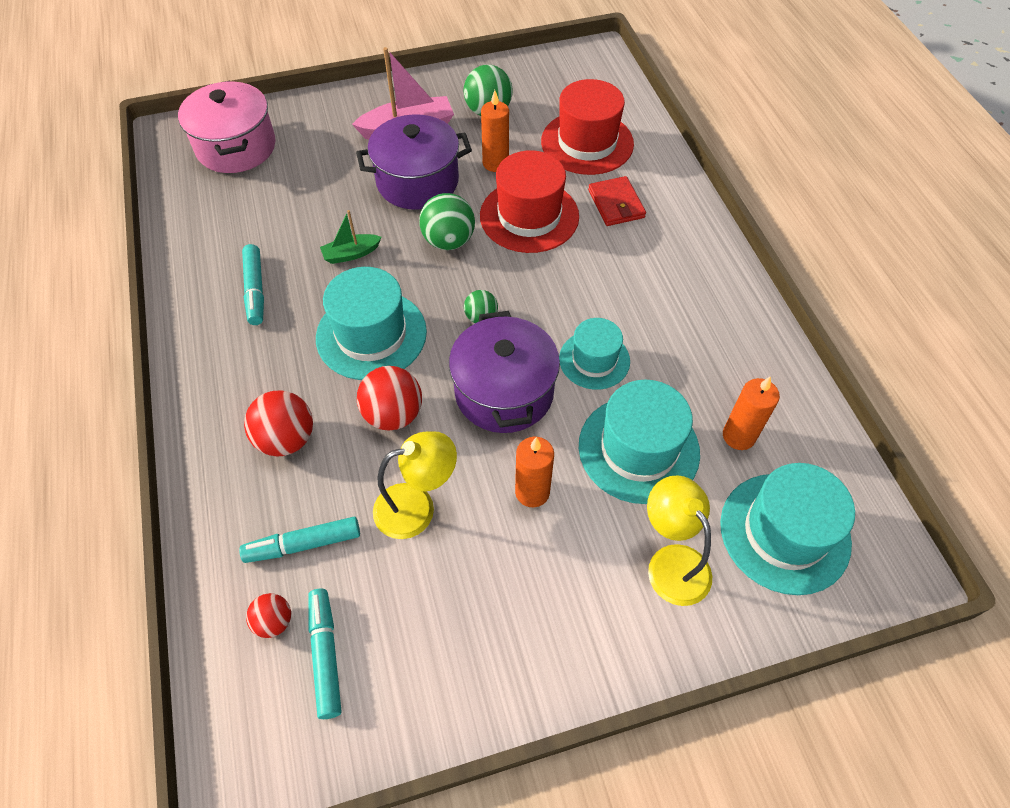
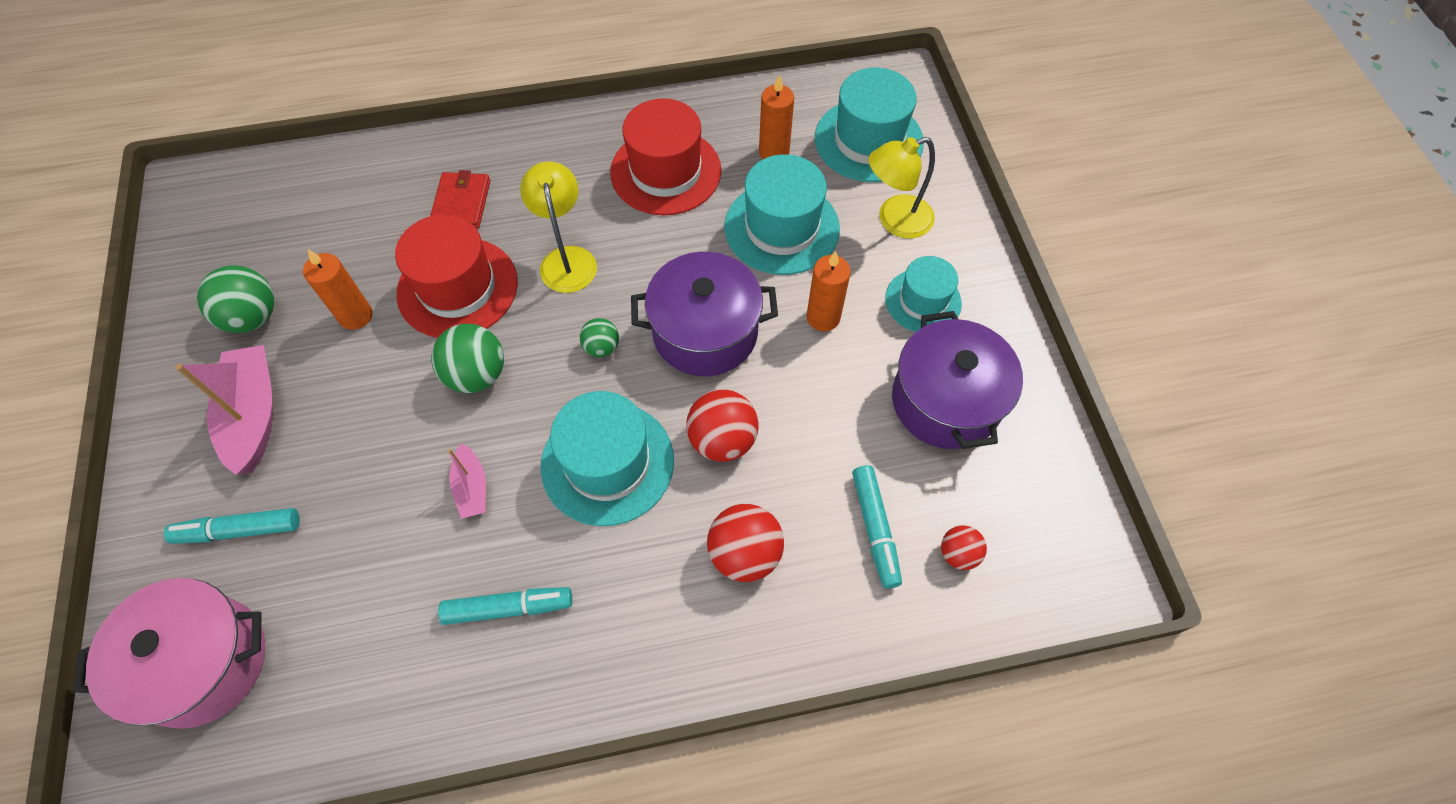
camera: 85 degrees left, 5 degrees up
(326, 654) = (989, 502): turquoise marker -> turquoise marker (239, 530)
(351, 254) = (472, 487): green boat -> pink boat
(417, 182) = (361, 406): purple pot -> purple pot (945, 401)
(417, 507) = (835, 419): yellow lamp -> yellow lamp (567, 259)
(587, 143) = (351, 217): red hat -> red hat (666, 171)
(594, 360) = (675, 249): turquoise hat -> turquoise hat (923, 301)
(616, 204) = (462, 203): red wallet -> red wallet turned 75 degrees counterclockwise

